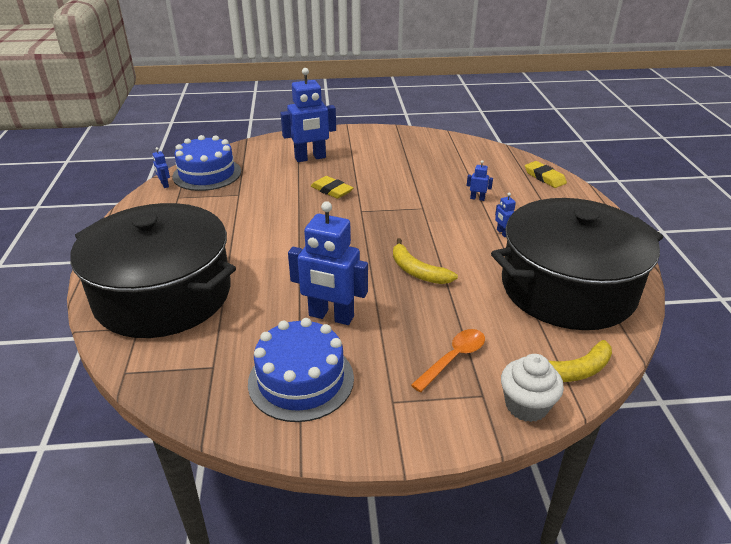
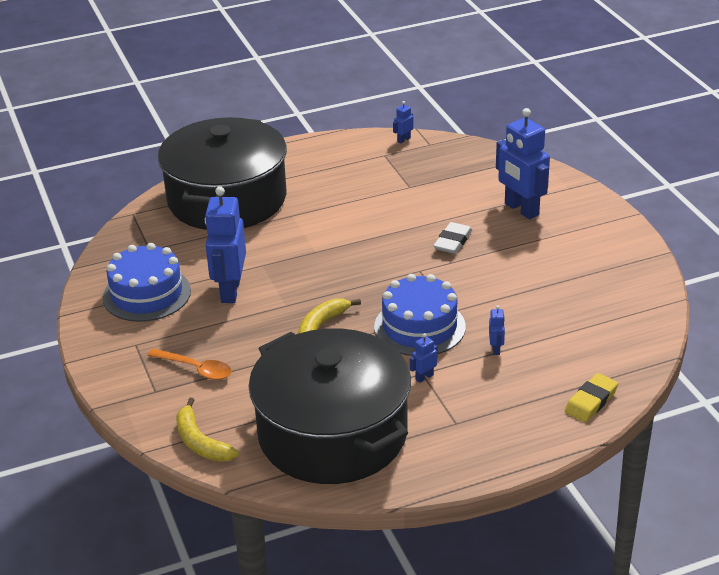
camera: 75 degrees right, 0 degrees up
(207, 174) = (440, 156): blue cake -> blue cake (419, 327)
(332, 190) = (453, 241): yellow eraser -> white eraser
(526, 405) = (149, 417): white cupcake -> none

